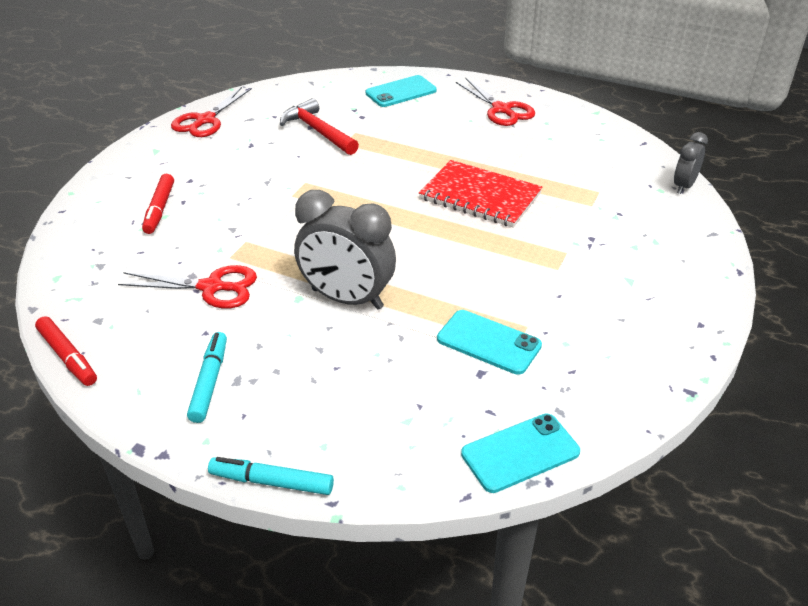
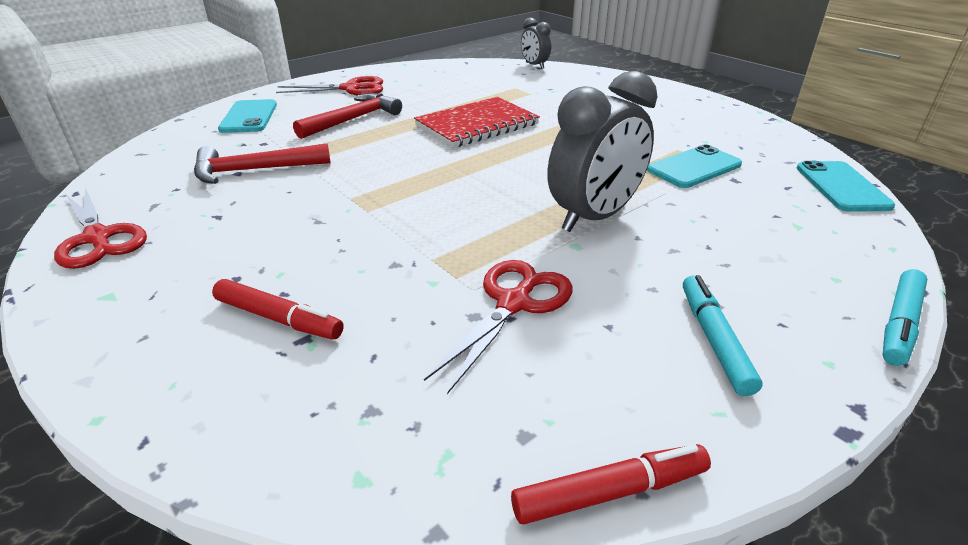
camera: 65 degrees left, 5 degrees down
(209, 382) = (714, 340): turquoise marker -> turquoise marker turned 60 degrees clockwise
(437, 135) = (353, 119): none -> red hammer

